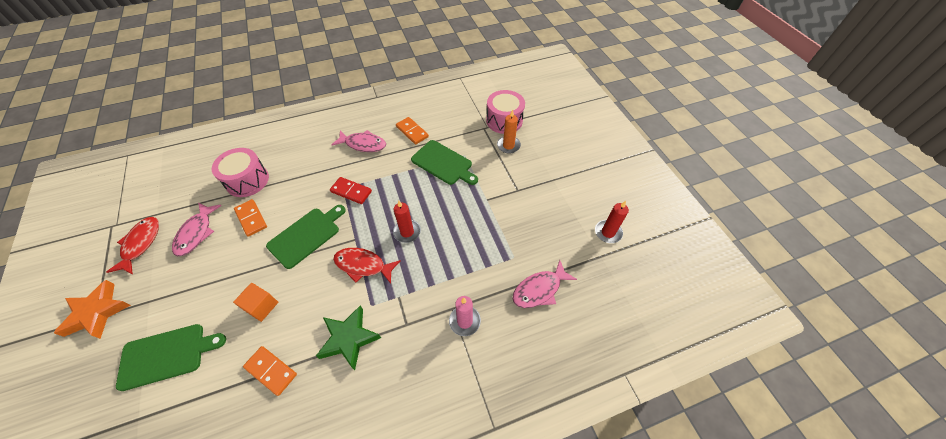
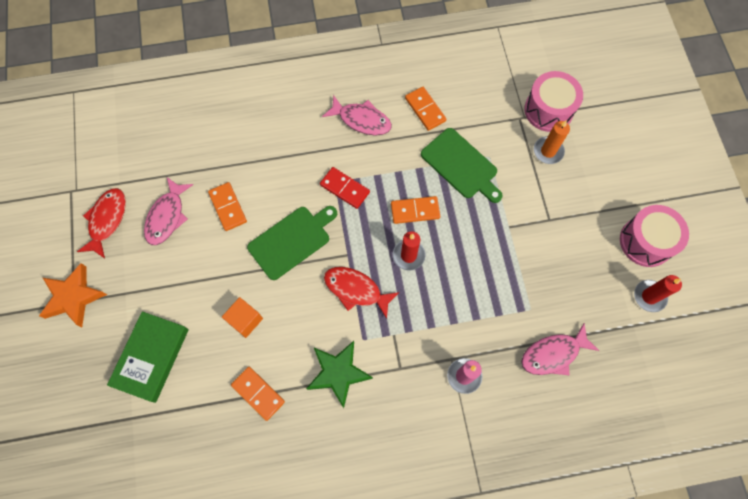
camera: 10 degrees right, 15 degrees up
(167, 355) = (151, 357): green cutting board -> green book
(247, 180) = (220, 153): pink drum -> pink drum (646, 242)
(410, 199) = (415, 211): none -> orange domino

